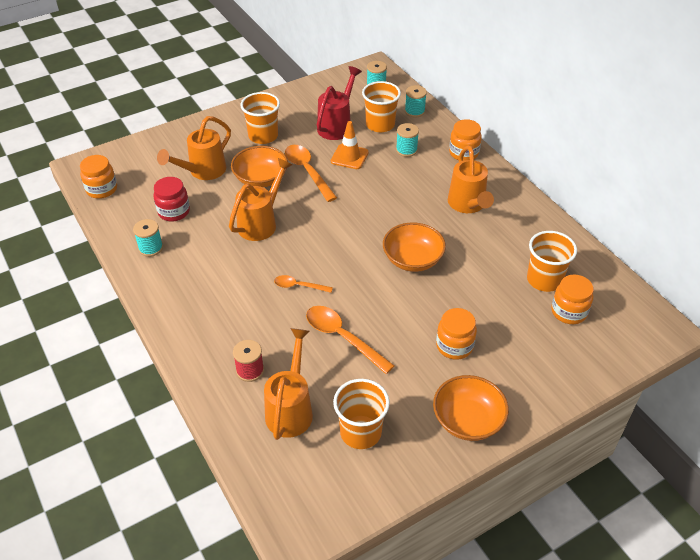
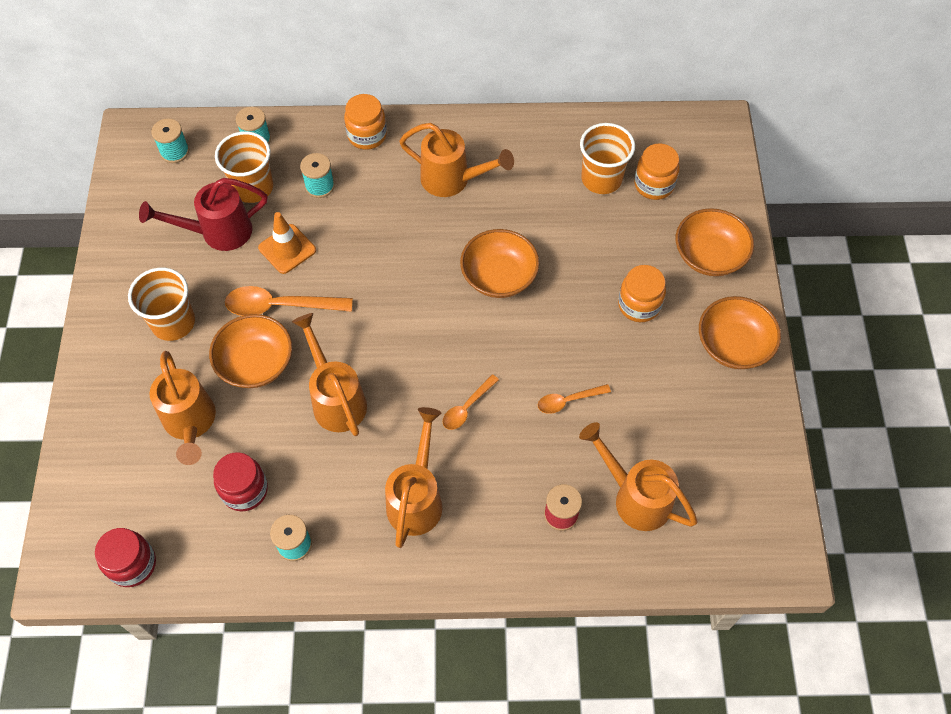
camera: 60 degrees left, 15 degrees up
(102, 189) = (132, 564): orange jar -> red jar
(215, 290) = (416, 498): none -> orange watering can
(337, 125) = (218, 232): red watering can -> red watering can turned 75 degrees counterclockwise
(342, 337) = (568, 401): orange spoon -> orange spoon, size x0.58
(360, 432) = (698, 446): orange cup -> none
(536, 372) = (709, 255): none -> orange bowl

